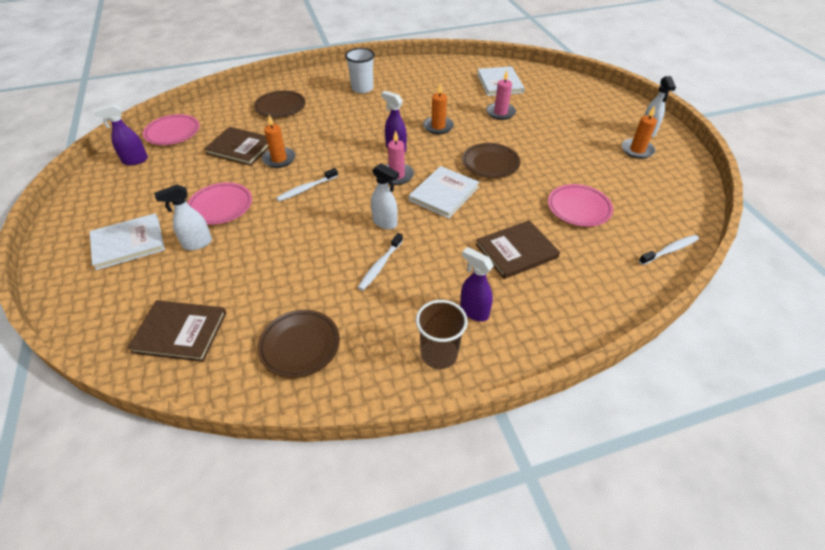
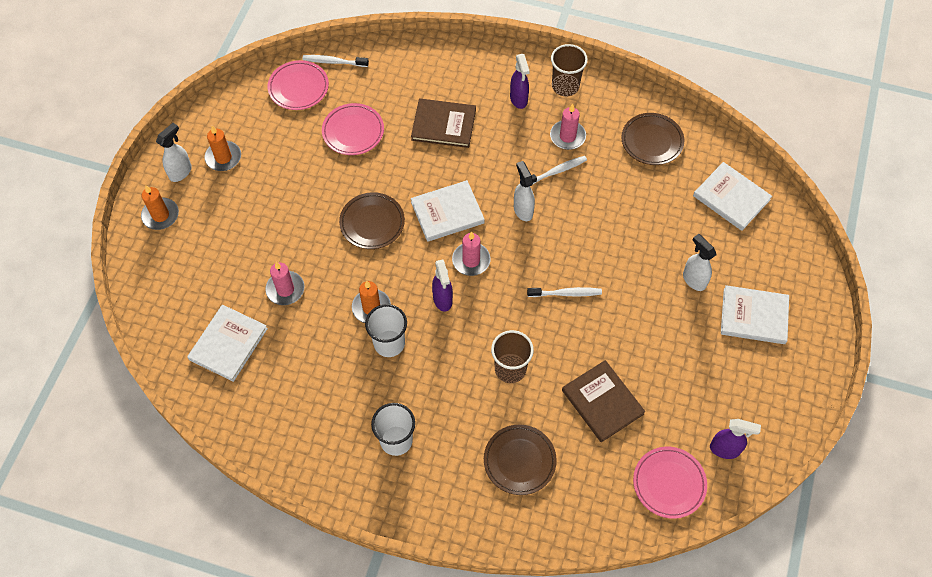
camera: 145 degrees left, 15 degrees up
(180, 332) = (731, 197): brown book -> white book
(197, 244) = (693, 280): white spray bottle -> white spray bottle turned 135 degrees counterclockwise
(221, 206) = (657, 316): pink plate -> pink plate (298, 88)
(279, 159) = (570, 356): orange candle -> orange candle (160, 215)
(317, 137) = (510, 369): none -> brown cup
(394, 302) = (567, 136): none -> pink candle
(408, 118) = (389, 343): none -> white cup

